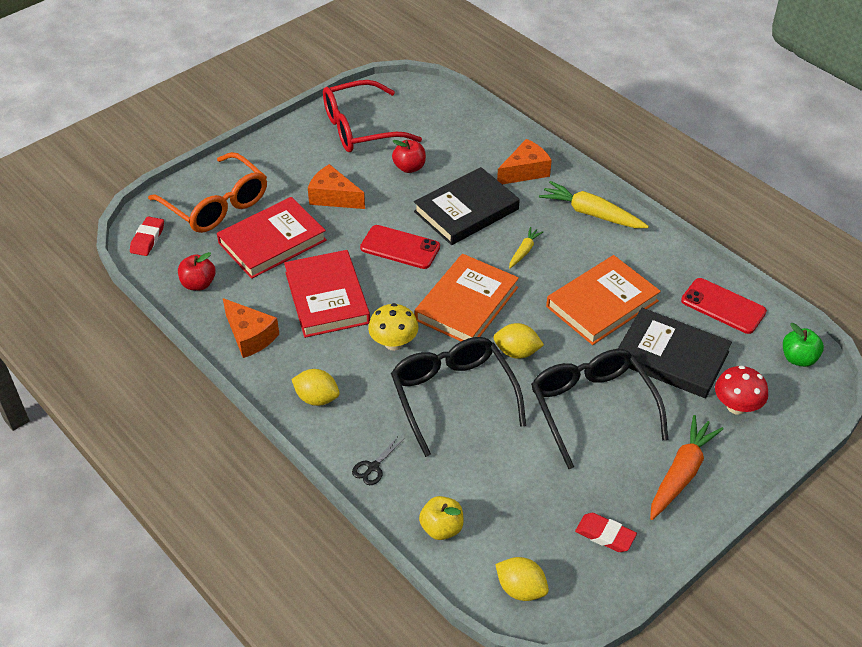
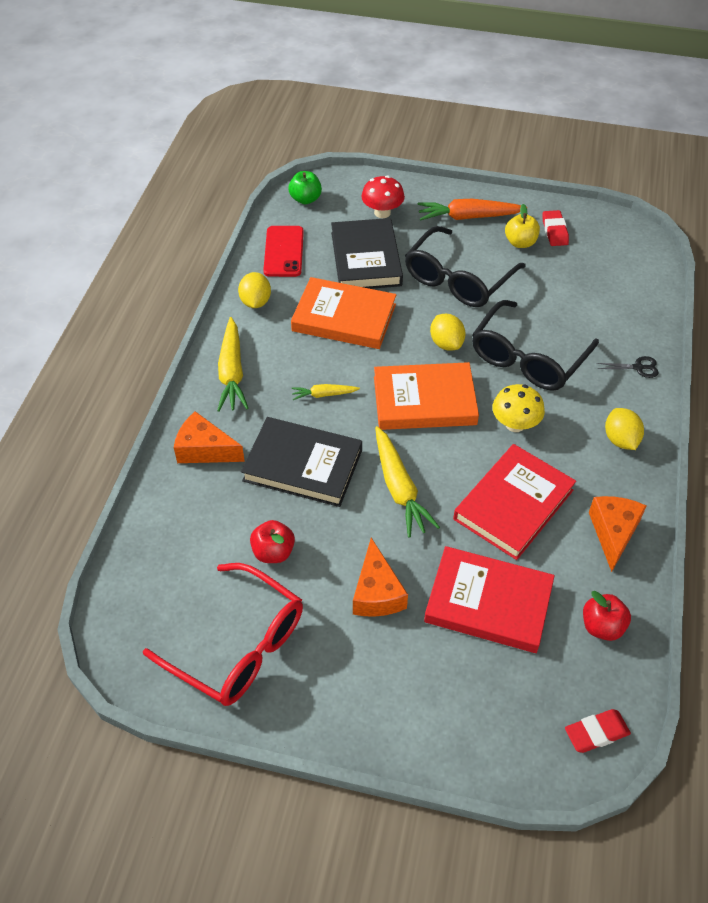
camera: 125 degrees left, 5 degrees up
(216, 205) = (485, 703): orange glasses -> none
(400, 247) = (399, 488): red phone -> yellow carrot
(441, 528) = (639, 306): yellow apple -> yellow apple (520, 243)
(521, 589) = (635, 250): yellow lemon -> yellow lemon (255, 302)

